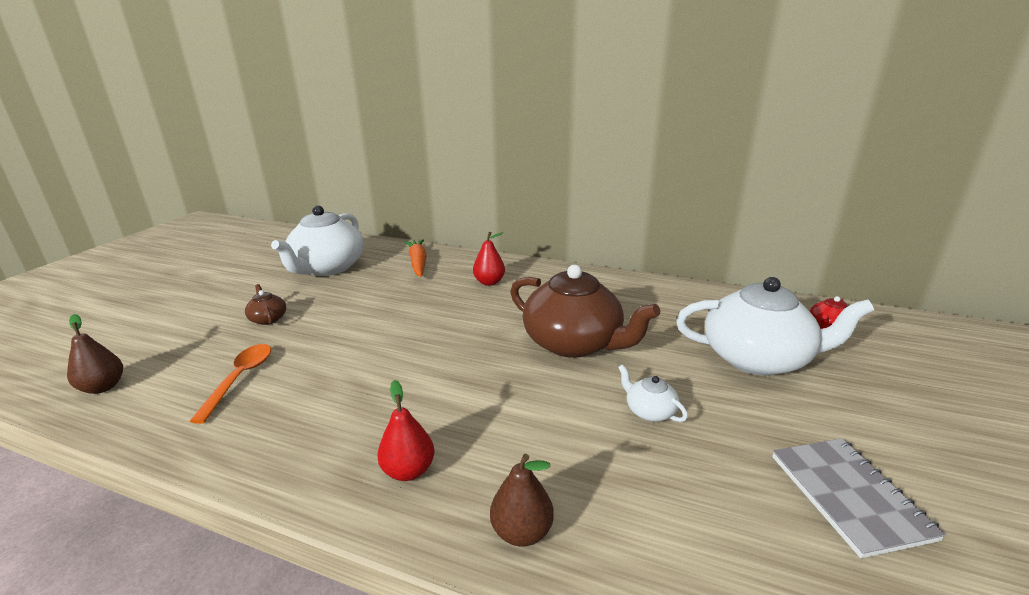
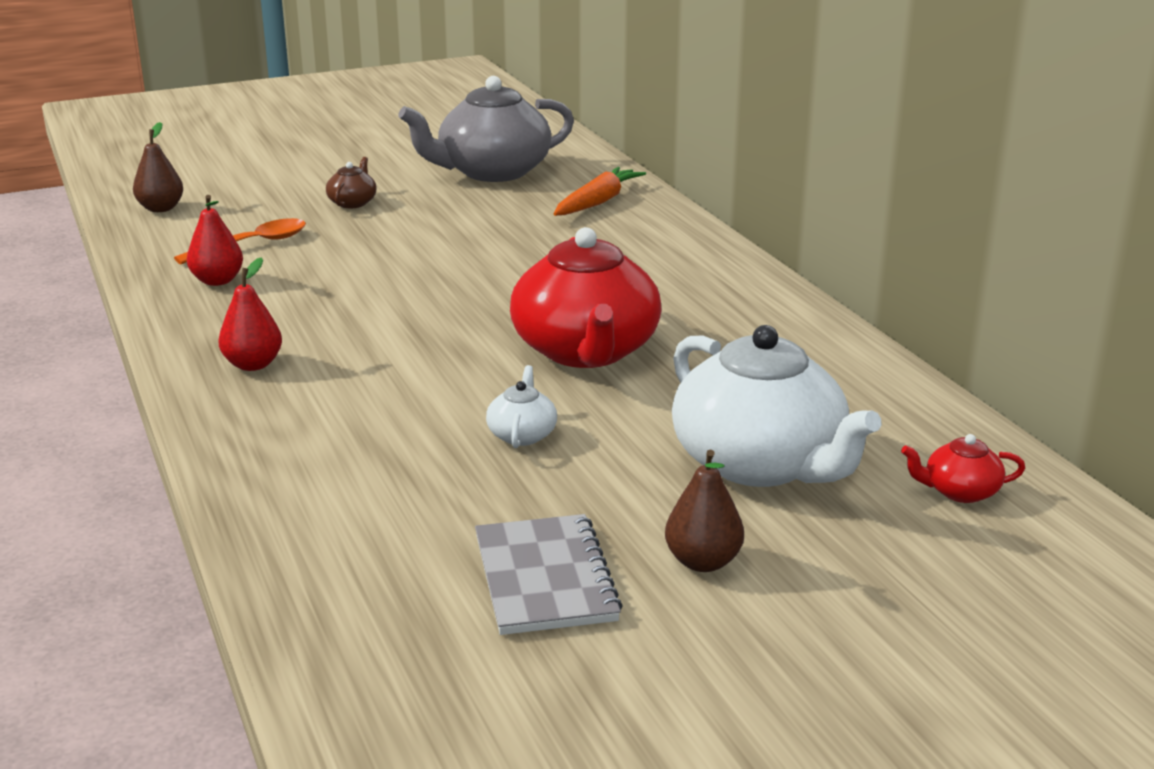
camera: 45 degrees right, 0 degrees up
(327, 268) = (492, 172): white teapot -> grey teapot
(489, 282) = (633, 255): red pear -> red pear (217, 281)
(521, 532) = (254, 438): brown pear -> brown pear (703, 562)
(574, 343) = (586, 351): brown teapot -> red teapot
(848, 496) = (544, 578): grey notebook -> grey notebook turned 45 degrees counterclockwise

